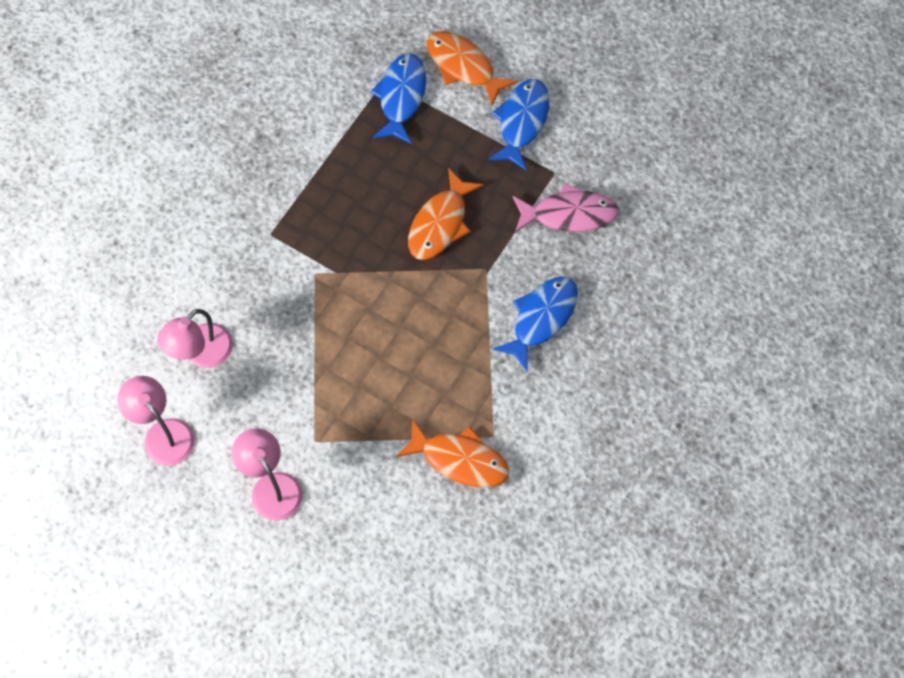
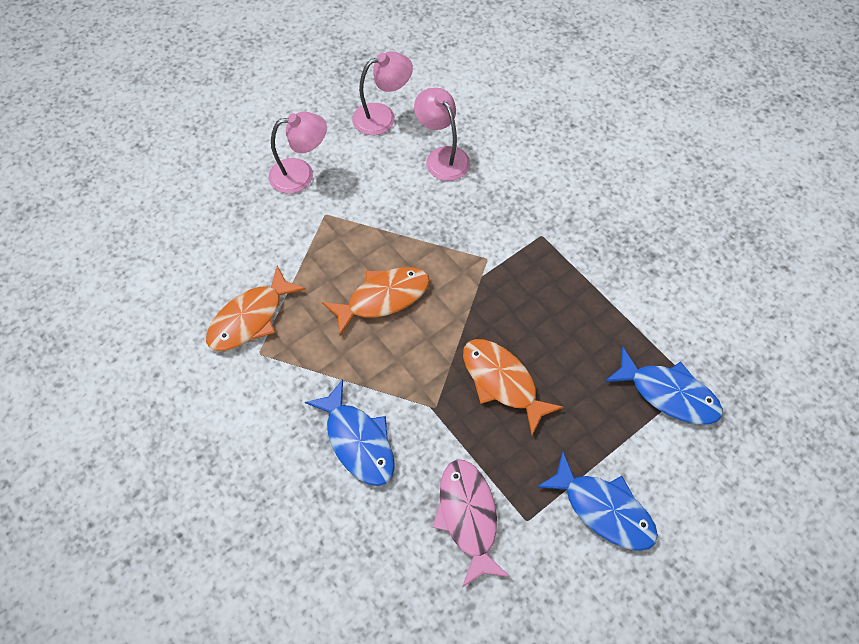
camera: 110 degrees right, 5 degrees down
(463, 66) = (695, 471): orange fish -> orange fish (383, 298)
(569, 214) = (468, 517): pink fish -> pink fish turned 150 degrees clockwise

